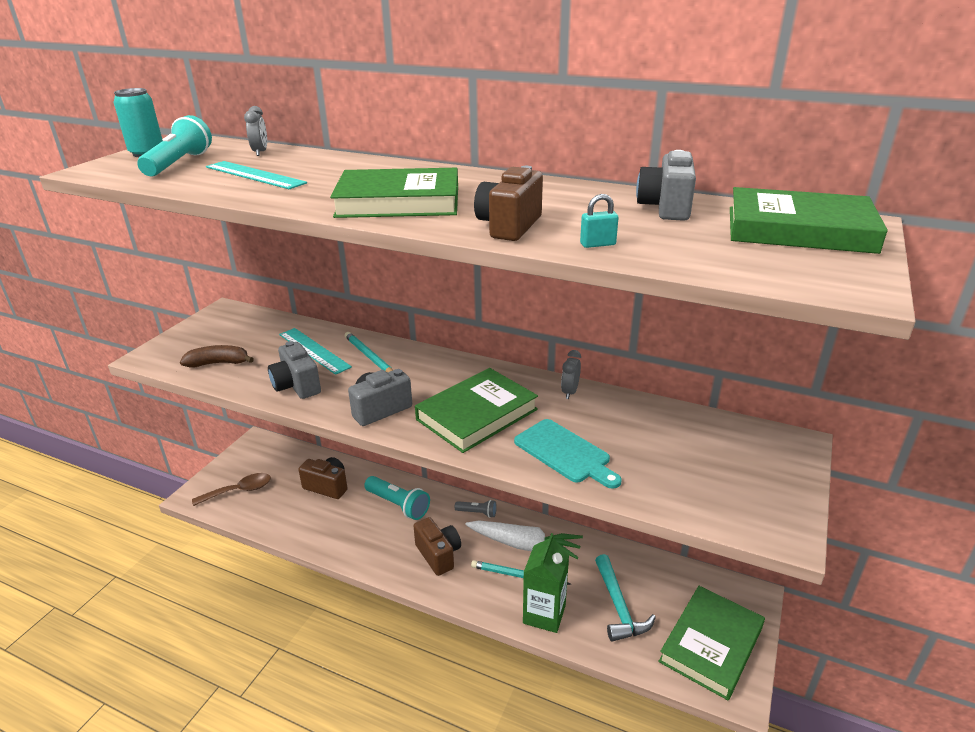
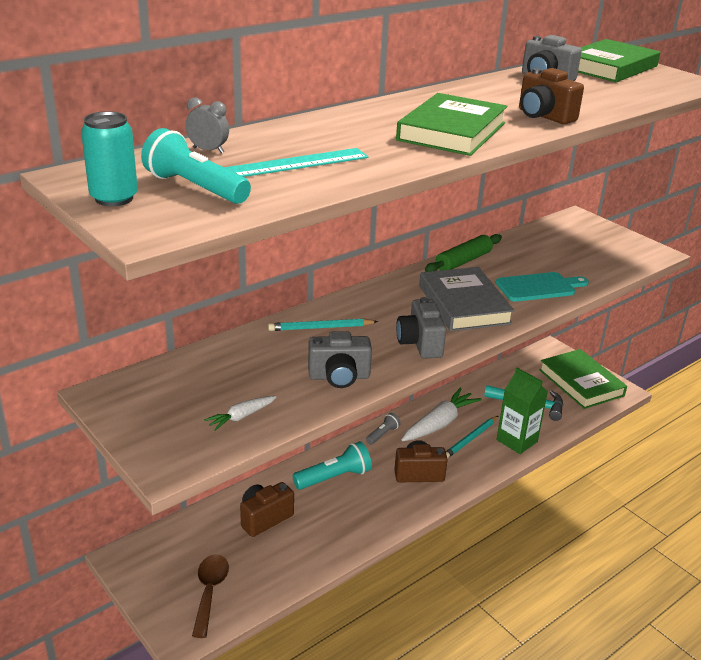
camera: 65 degrees left, 0 degrees up
(218, 363) = (241, 417): brown banana -> white carrot
(314, 350) = (276, 354): turquoise ruler -> none
(477, 414) = (464, 304): green book -> grey book
(569, 392) = (463, 261): grey clock -> green rolling pin
(597, 244) = (597, 106): turquoise padlock -> none

